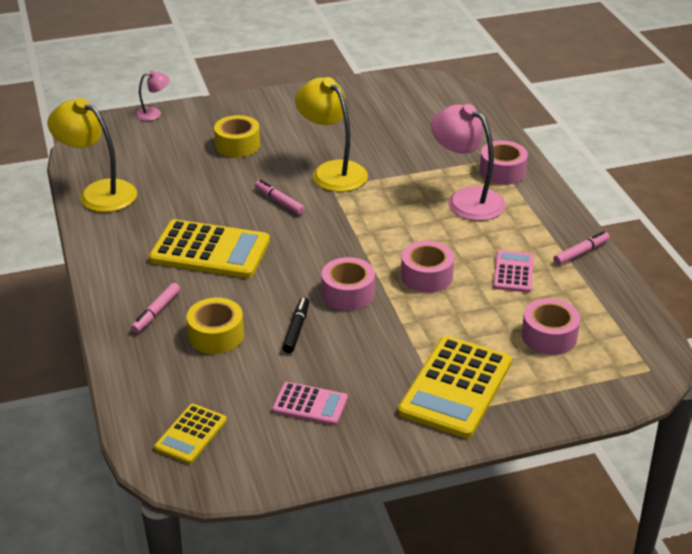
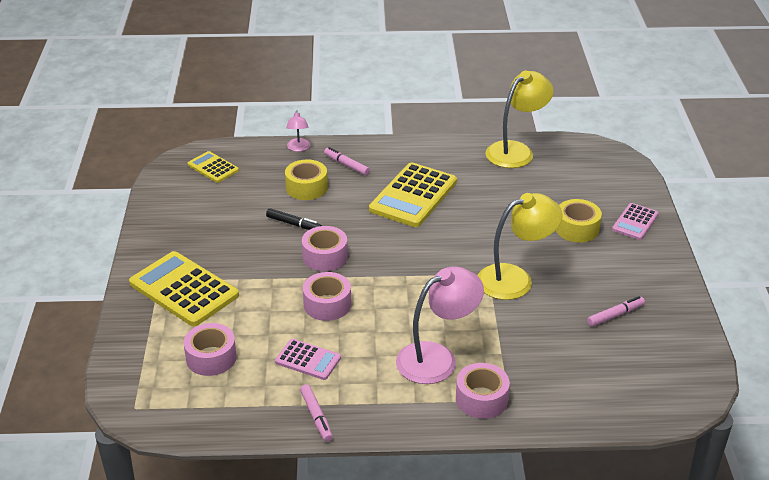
camera: 105 degrees right, 0 degrees up
(154, 113) = (645, 187): pink lamp -> pink lamp (298, 148)
(279, 202) = (472, 240): pink marker -> pink marker (615, 315)
(310, 404) = (210, 218): pink calculator -> pink calculator (635, 222)

